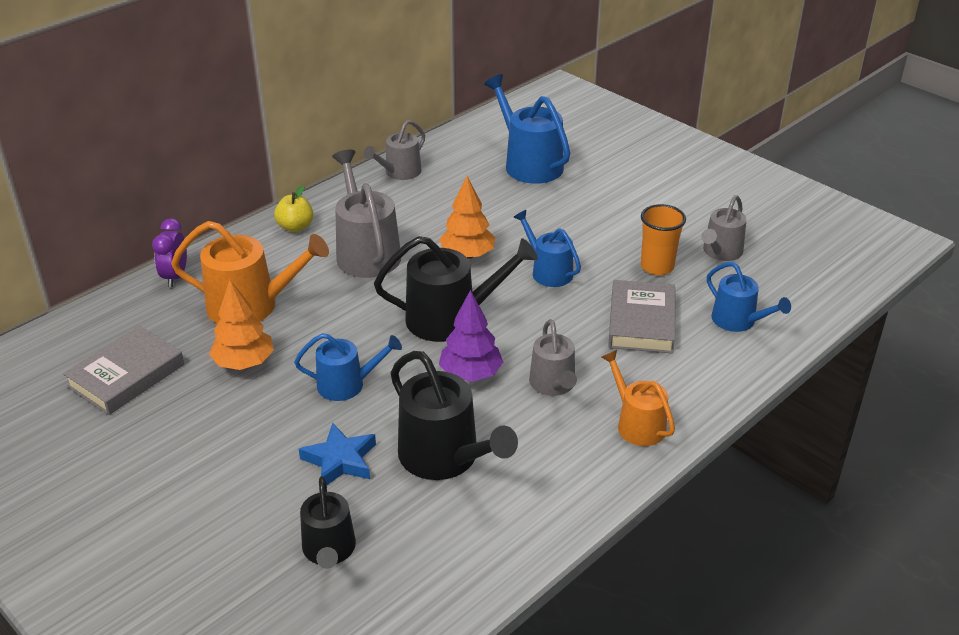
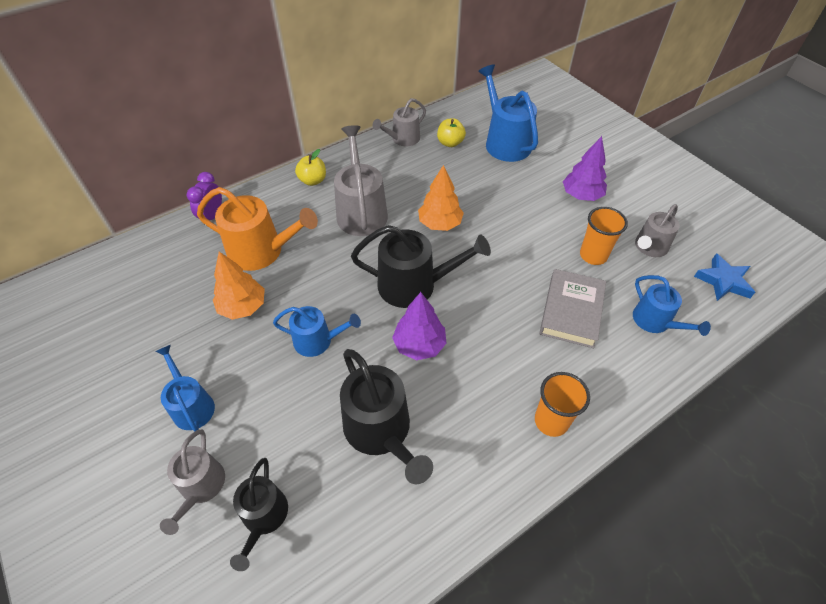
camera: 10 degrees right, 15 degrees up
(126, 376) = (151, 306): grey book -> none
(340, 460) = (295, 419): blue star -> blue star (723, 281)
(461, 171) = (450, 143): none -> yellow apple
(548, 271) = (502, 248): blue watering can -> blue watering can (192, 405)
(553, 384) = (486, 366): grey watering can -> grey watering can (201, 487)
(632, 209) = (581, 195): none -> purple tree
(637, 424) = (551, 421): orange watering can -> orange cup

